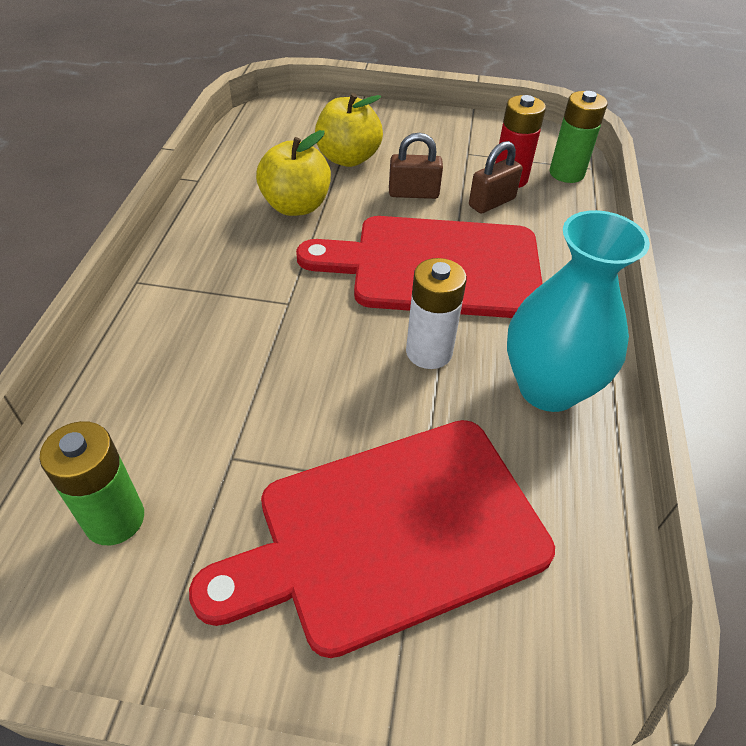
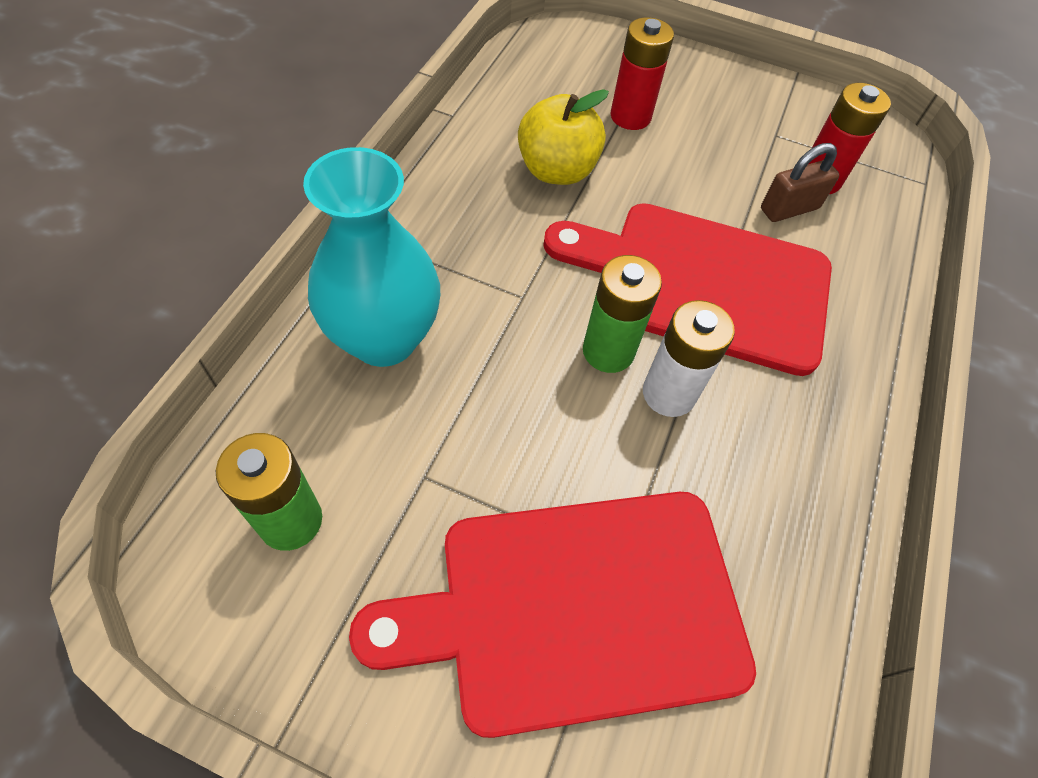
camera: 10 degrees right, 10 degrees up
(348, 158) = (630, 116): yellow apple -> red battery
(413, 193) = (697, 179): brown padlock -> none
(548, 388) = (797, 470): turquoise vase -> turquoise vase (384, 339)
(566, 173) = (892, 185): green battery -> green battery (608, 351)

